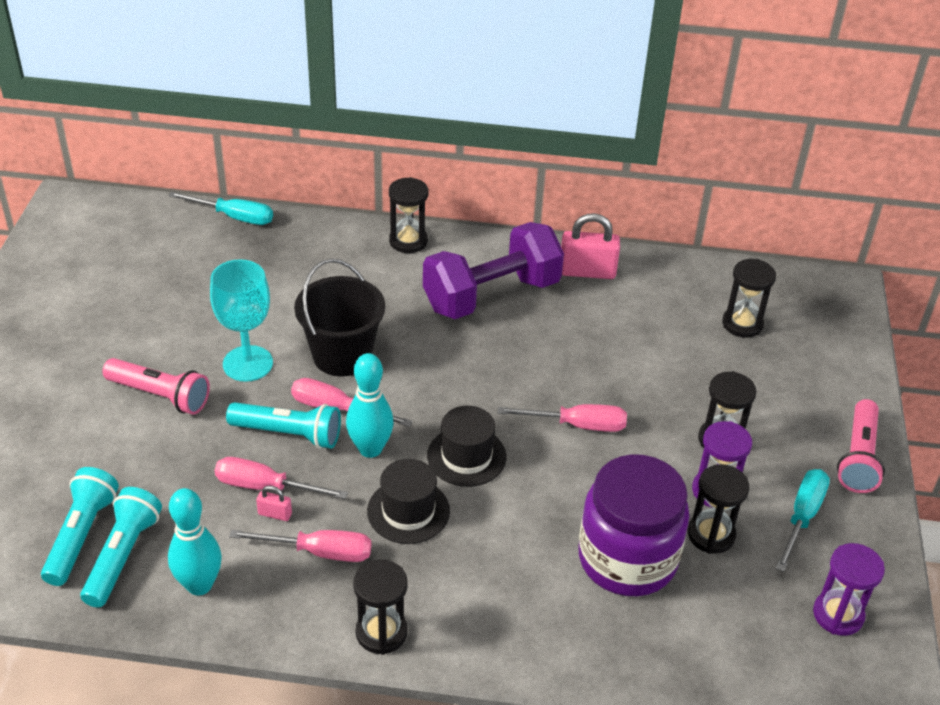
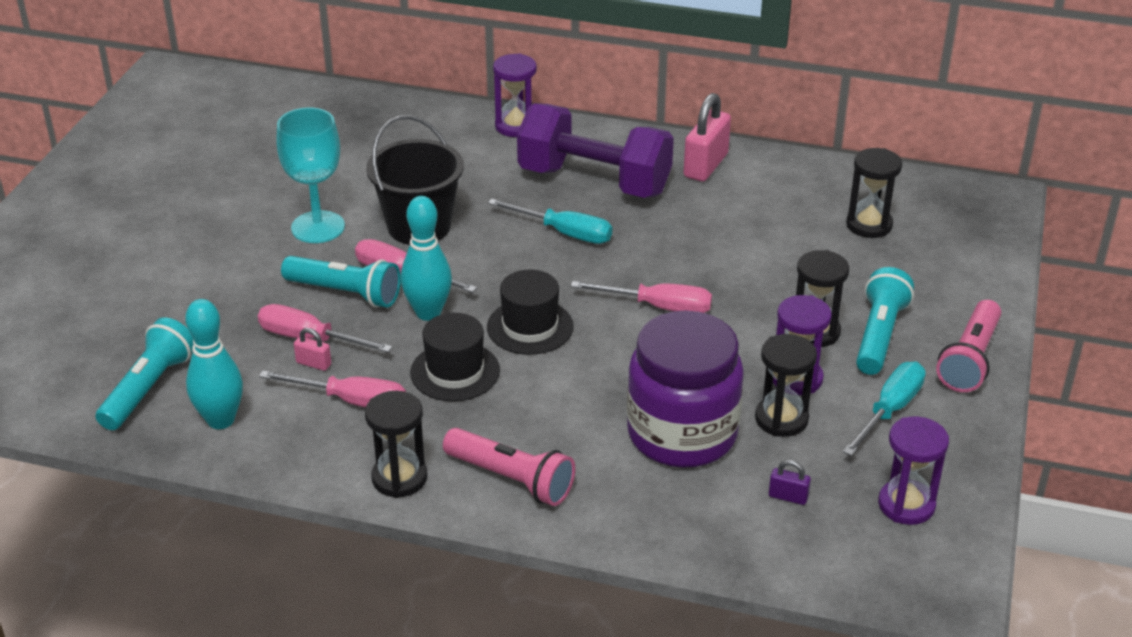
camera: 10 degrees right, 5 degrees down
(81, 535) = (111, 367): turquoise flashlight -> turquoise flashlight (879, 335)
(160, 395) = (220, 250): pink flashlight -> pink flashlight (511, 479)
(234, 217) = (335, 94): turquoise screwdriver -> turquoise screwdriver (564, 233)
(408, 241) = (516, 126): black hourglass -> purple hourglass
(491, 295) = (594, 181): purple dumbbell -> purple dumbbell turned 45 degrees clockwise
(587, 272) = (706, 165): pink padlock -> pink padlock turned 75 degrees counterclockwise
(734, 617) = (788, 497): none -> purple padlock

